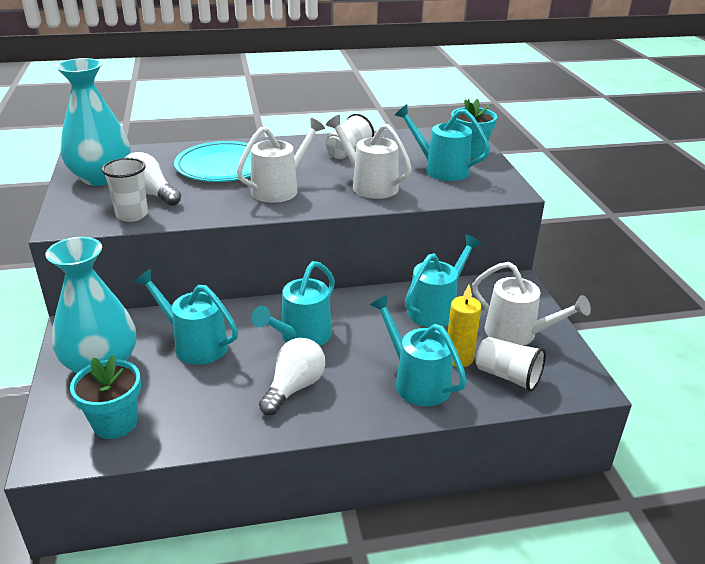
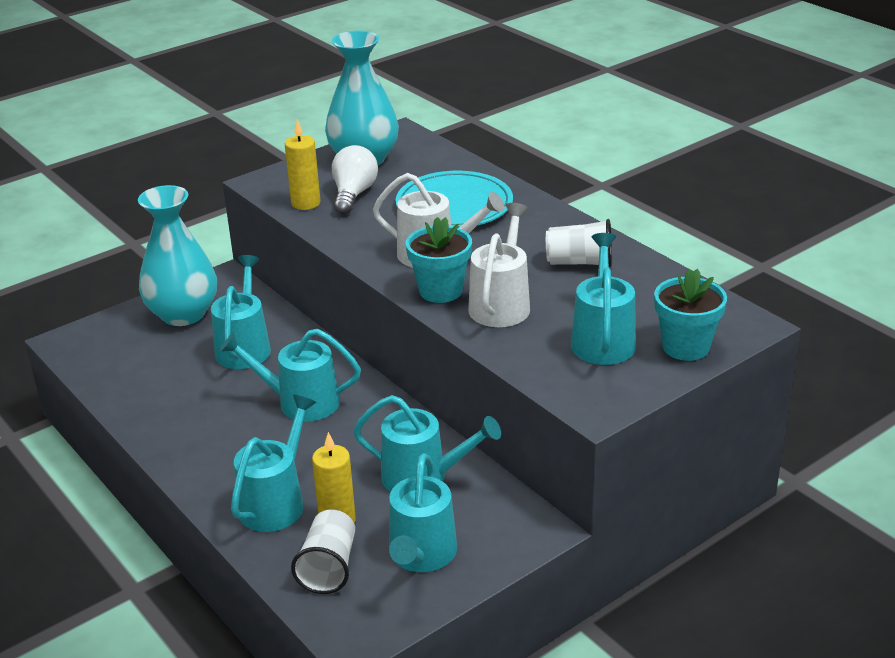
camera: 65 degrees right, 0 degrees up
(115, 423) = (116, 354): turquoise flower pot -> turquoise flower pot (440, 291)
(132, 215) = (306, 203): white cup -> yellow candle
(294, 387) = (217, 427): white light bulb -> none
(517, 333) = (421, 555): white watering can -> turquoise watering can

